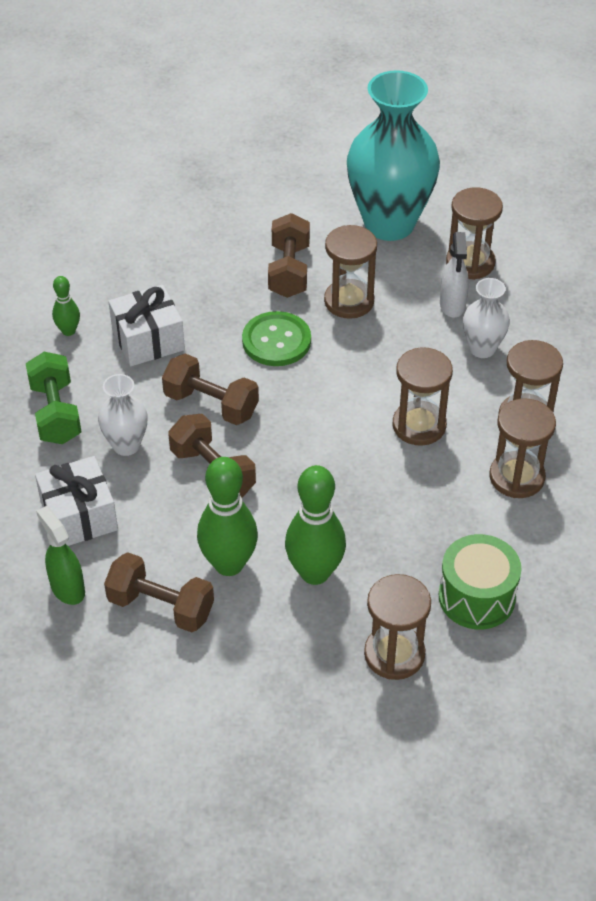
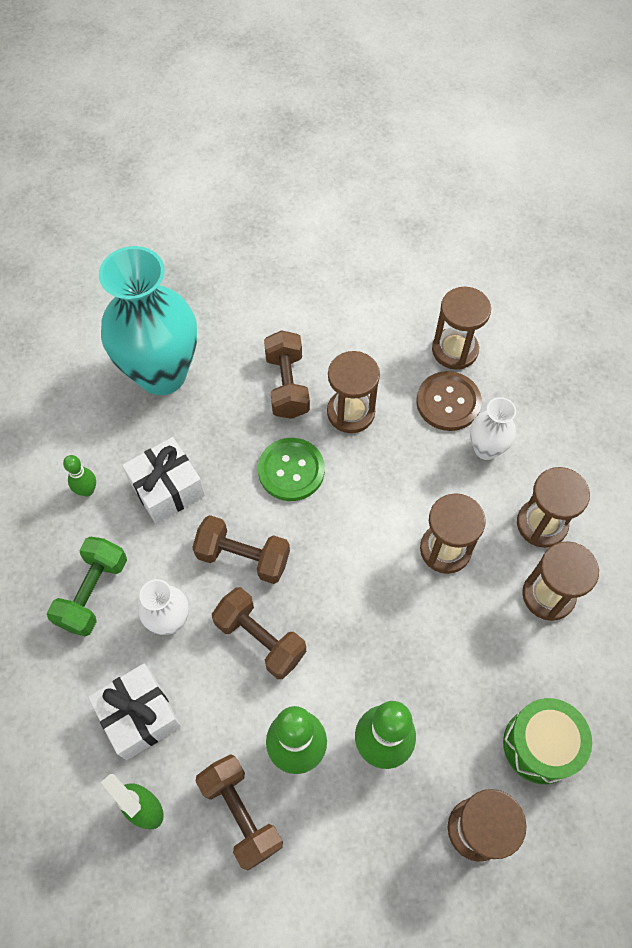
camera: 10 degrees left, 15 degrees up
(56, 413) = (93, 593): green dumbbell -> green dumbbell turned 45 degrees clockwise
(161, 607) = (241, 813): brown dumbbell -> brown dumbbell turned 45 degrees clockwise
(389, 224) = (370, 315): turquoise vase -> turquoise vase (162, 374)
(452, 305) = (448, 402): white spray bottle -> brown button

